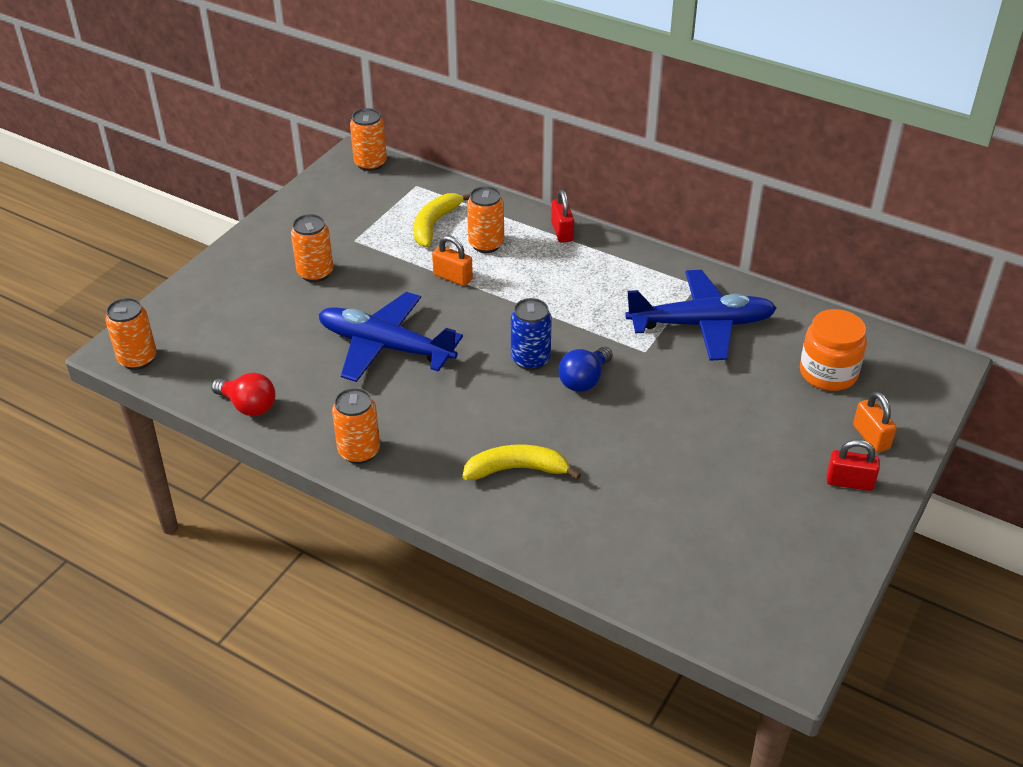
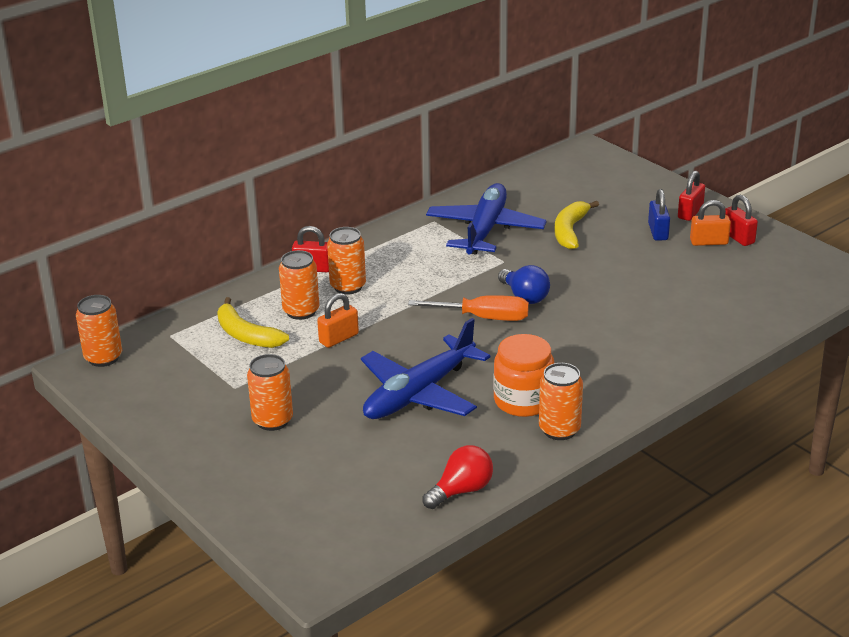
camera: 70 degrees left, 10 degrees down
(138, 359) = (341, 563): orange can -> orange can (348, 286)
(517, 469) = (618, 349): yellow banana -> yellow banana (570, 231)
(530, 359) = (483, 318): blue can -> orange screwdriver
(783, 460) = (658, 232): none -> blue padlock
(816, 536) = (738, 237): none -> red padlock
(828, 373) = (572, 192): orange jar -> orange jar (523, 401)
(871, 437) = (648, 194): orange padlock -> orange padlock (709, 242)

